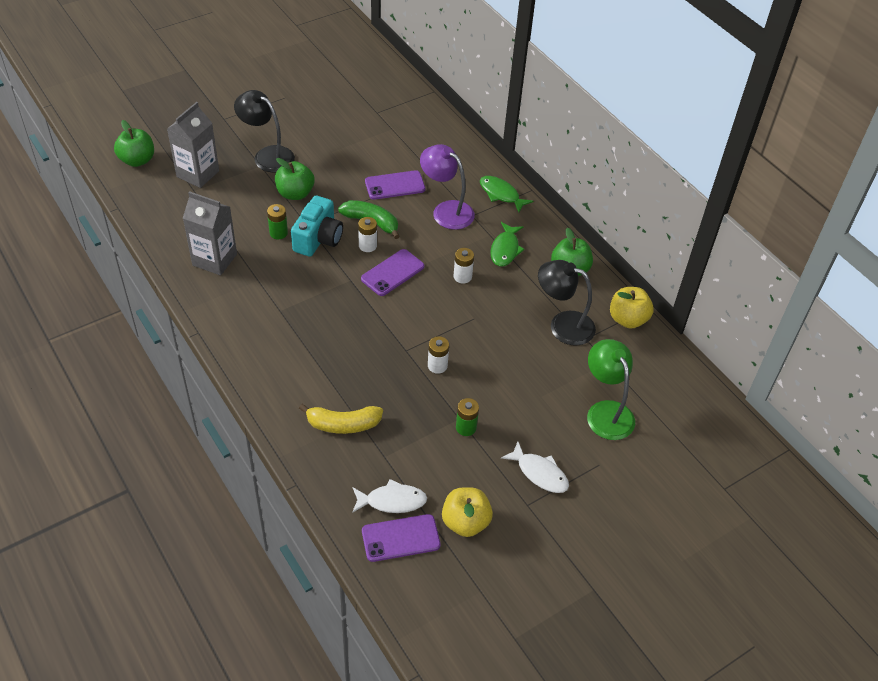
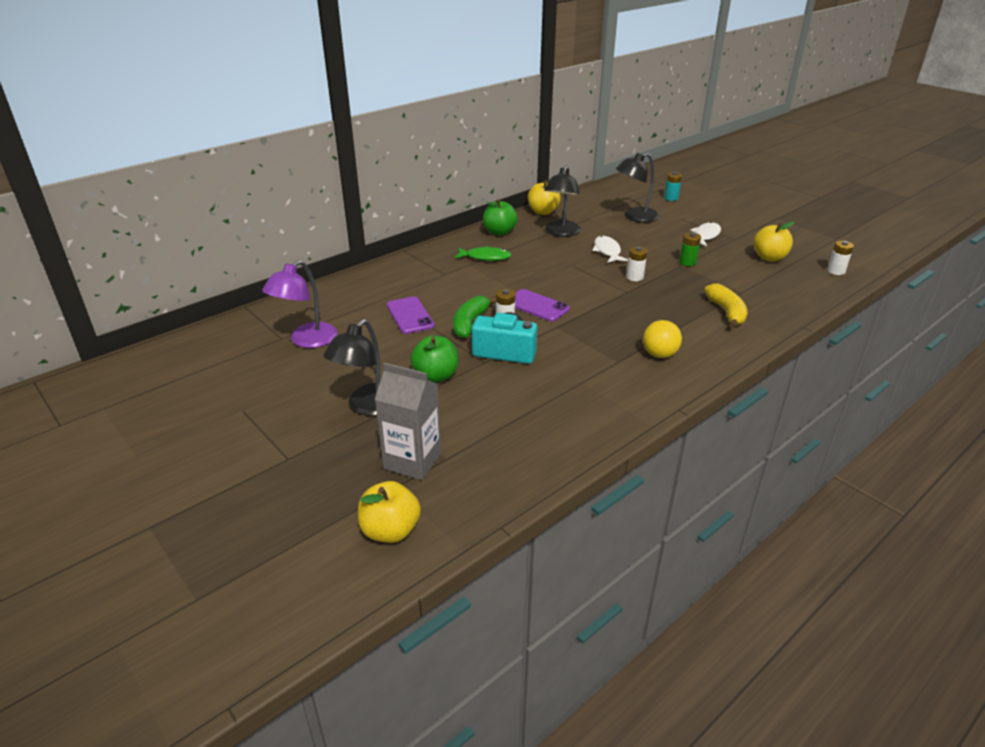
camera: 95 degrees left, 15 degrees down
(137, 160) = (390, 531): green apple -> yellow apple
(214, 260) = (565, 417): grey carton -> none
(278, 233) = (505, 378): green battery -> none
(281, 343) = (659, 354): none -> yellow ball
(392, 501) = (778, 285): white fish -> white fish (607, 251)
(401, 538) = (806, 279): purple phone -> none
(446, 210) = (442, 286): purple lamp -> purple lamp (306, 340)
(462, 276) = (527, 273): white battery -> white battery (836, 271)
(501, 194) = (412, 262): green fish -> none
(606, 411) = (635, 217): green lamp -> black lamp
(674, 475) = (671, 198): none -> turquoise battery

